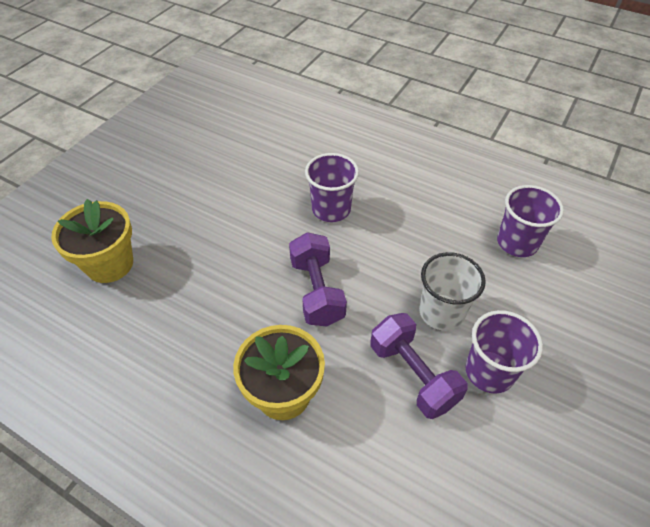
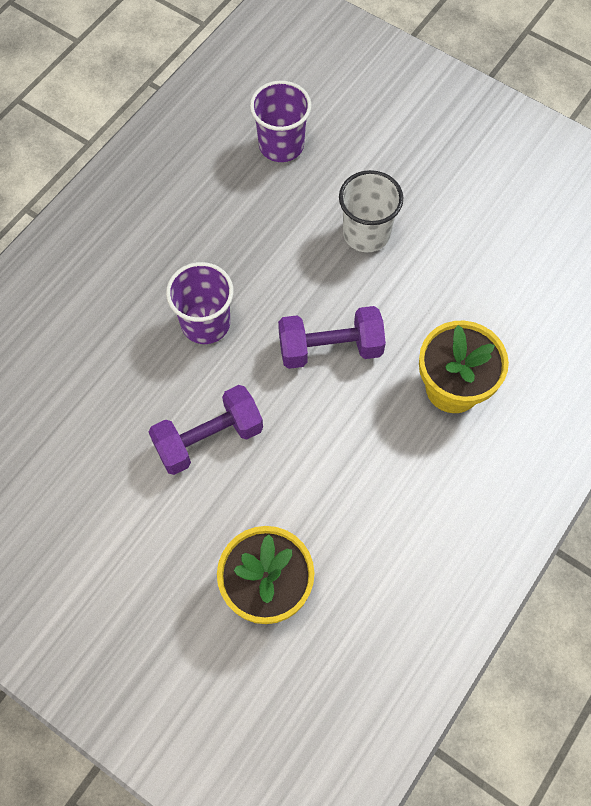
camera: 85 degrees left, 15 degrees up
(413, 375) = (436, 271): purple dumbbell -> purple dumbbell (208, 439)
(489, 371) = (435, 207): purple cup -> none

